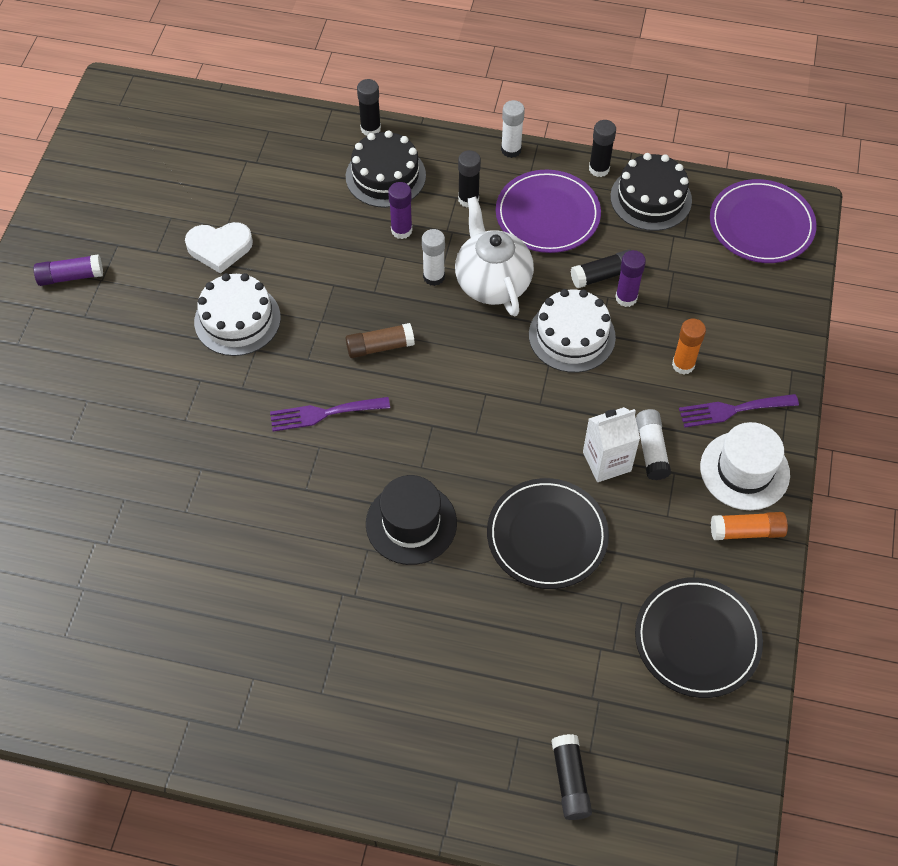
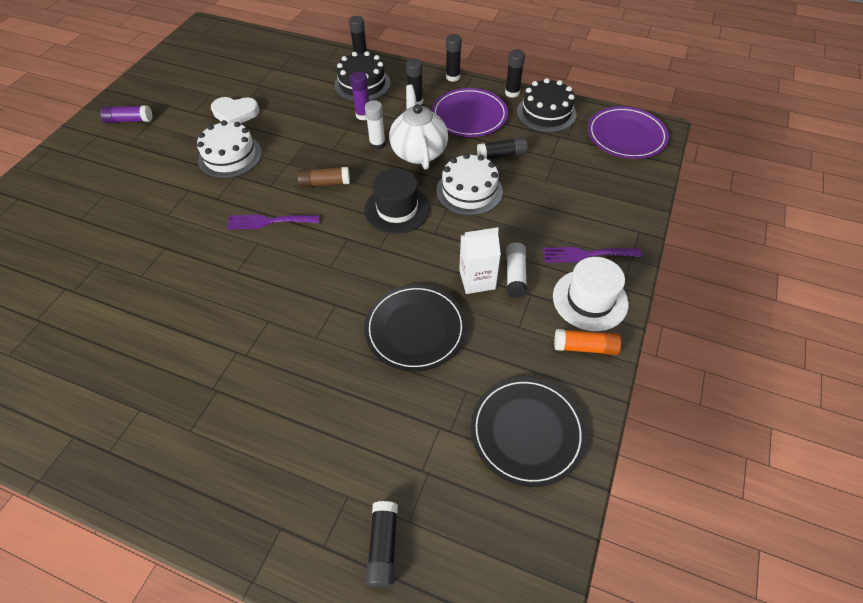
camera: 10 degrees right, 5 degrees down
(411, 523) = (309, 306): black hat -> black hat (397, 209)
(511, 150) = (453, 77): white glue stick -> black glue stick
(626, 298) = (516, 171): purple glue stick -> none
(683, 365) = (551, 219): orange glue stick -> none

